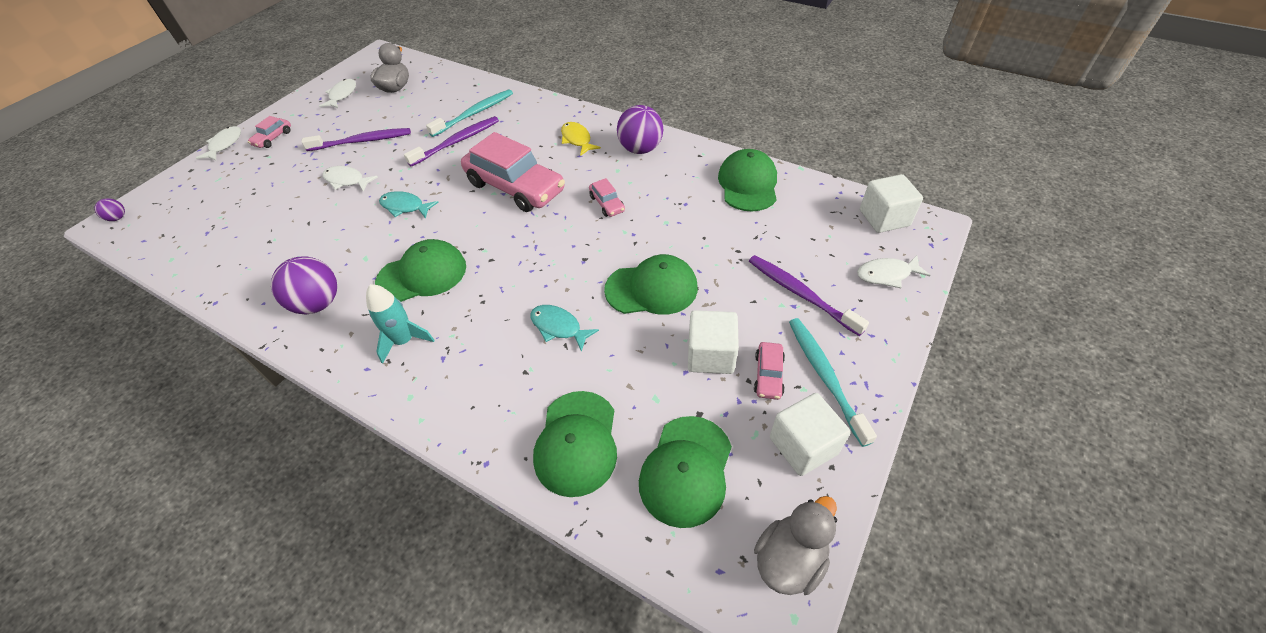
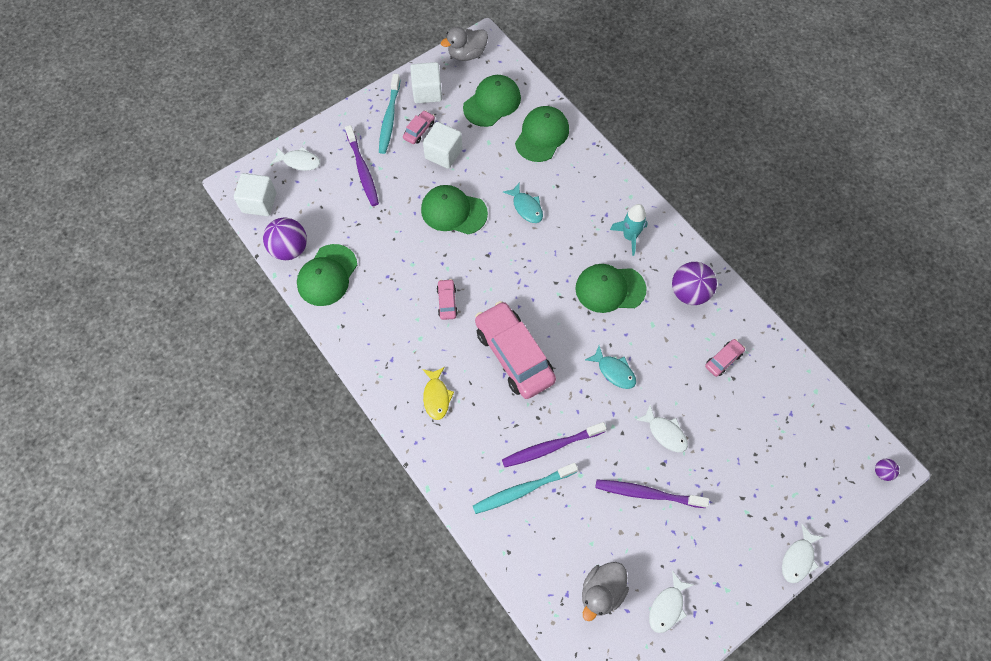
camera: 160 degrees left, 15 degrees up
(273, 138) = (745, 546): pink car -> pink car (723, 360)
(640, 149) = (387, 356): purple ball -> purple ball (290, 249)

